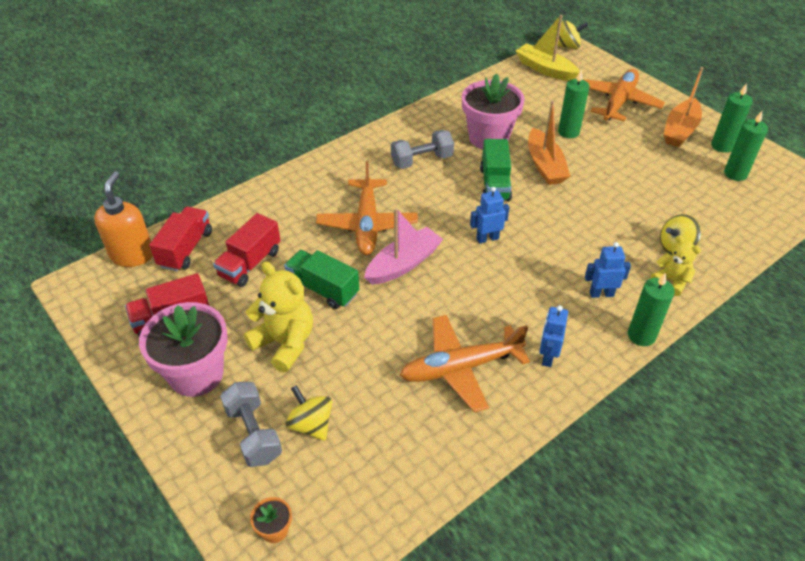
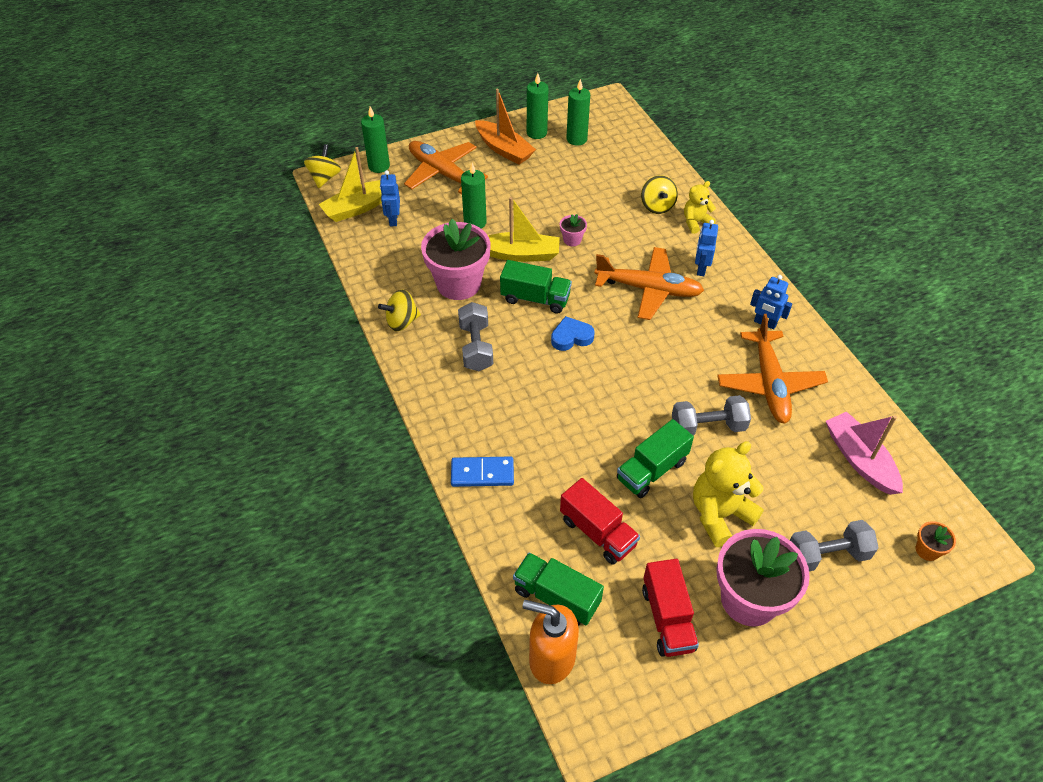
camera: 75 degrees left, 5 degrees up
(186, 249) = (556, 597): red truck -> green truck
(293, 188) = (482, 473): none -> blue domino
(311, 425) = (820, 507): yellow spinning top -> yellow spinning top (402, 322)
(367, 224) = (564, 415): orange plane -> orange plane (648, 289)
(386, 323) = (707, 427): none -> grey dumbbell
(403, 264) = (631, 396): pink boat -> pink boat (859, 459)
(459, 214) = (571, 337): none -> blue heart
(487, 238) = (613, 324): blue robot -> blue robot (393, 219)
(545, 165) = (520, 254): orange boat -> yellow boat
(584, 194) = (572, 240): none -> pink flower pot
(641, 335) = (751, 260): green candle -> green candle (379, 166)

